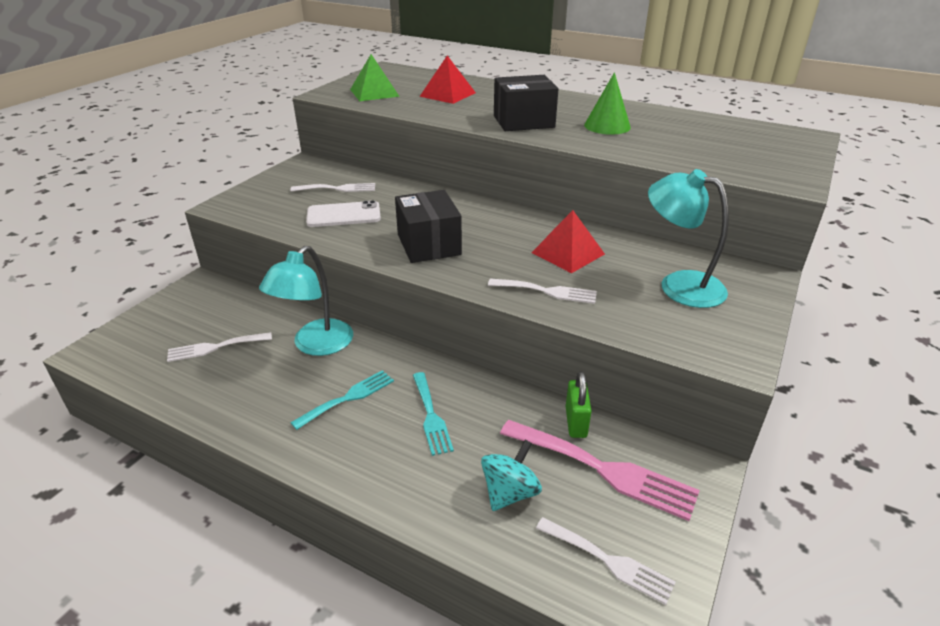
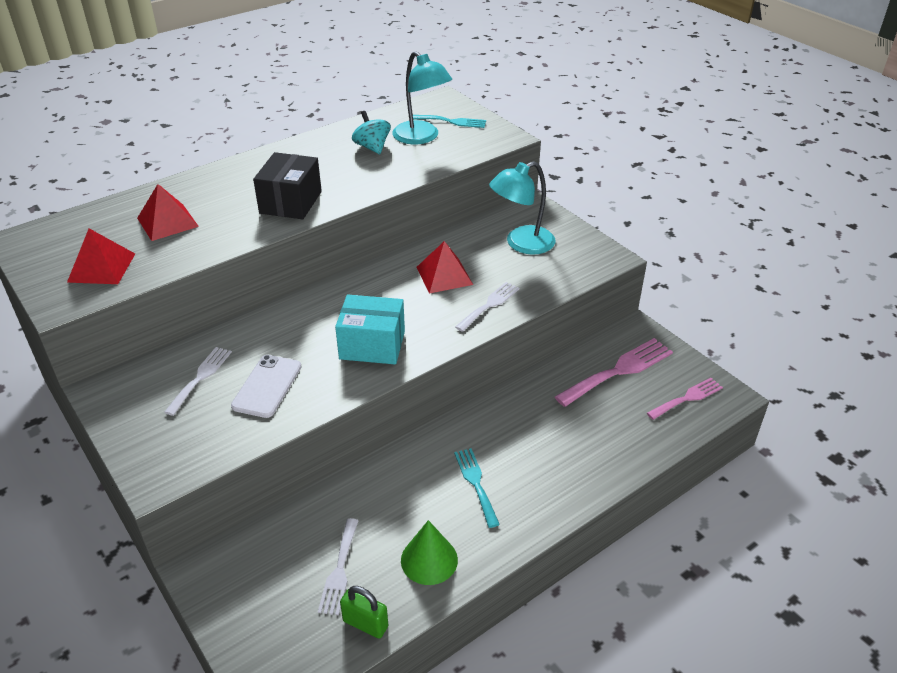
camera: 65 degrees left, 5 degrees up
(315, 345) = (388, 490): turquoise lamp -> turquoise lamp (421, 137)
(374, 92) = (101, 267): green pyramid -> red pyramid
(428, 244) = (372, 345): black box -> turquoise box
(431, 416) = (525, 438): turquoise fork -> turquoise fork (452, 121)
(509, 492) = (618, 421): turquoise spinning top -> turquoise spinning top (372, 147)
(576, 422) = (571, 366): green padlock -> green padlock (365, 624)
(607, 126) = (343, 166): green cone -> green cone (429, 560)
(609, 561) = (687, 398): white fork -> pink fork

